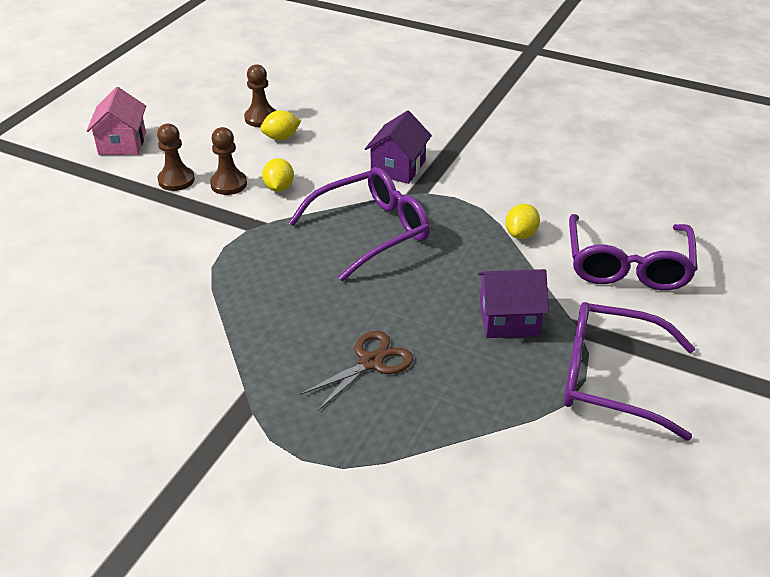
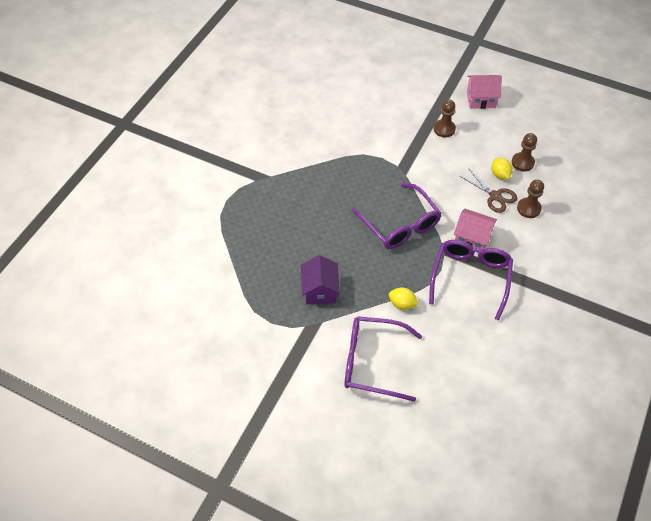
camera: 90 degrees right, 15 degrees up
(228, 184) = (443, 153): brown pawn -> brown pawn (528, 208)
(279, 188) = (441, 177): yellow lemon -> none
(371, 362) = (288, 225): brown scissors -> brown scissors (495, 196)
(398, 168) = (472, 239): purple house -> pink house
(608, 378) = (271, 334): purple glasses -> purple glasses (470, 277)

